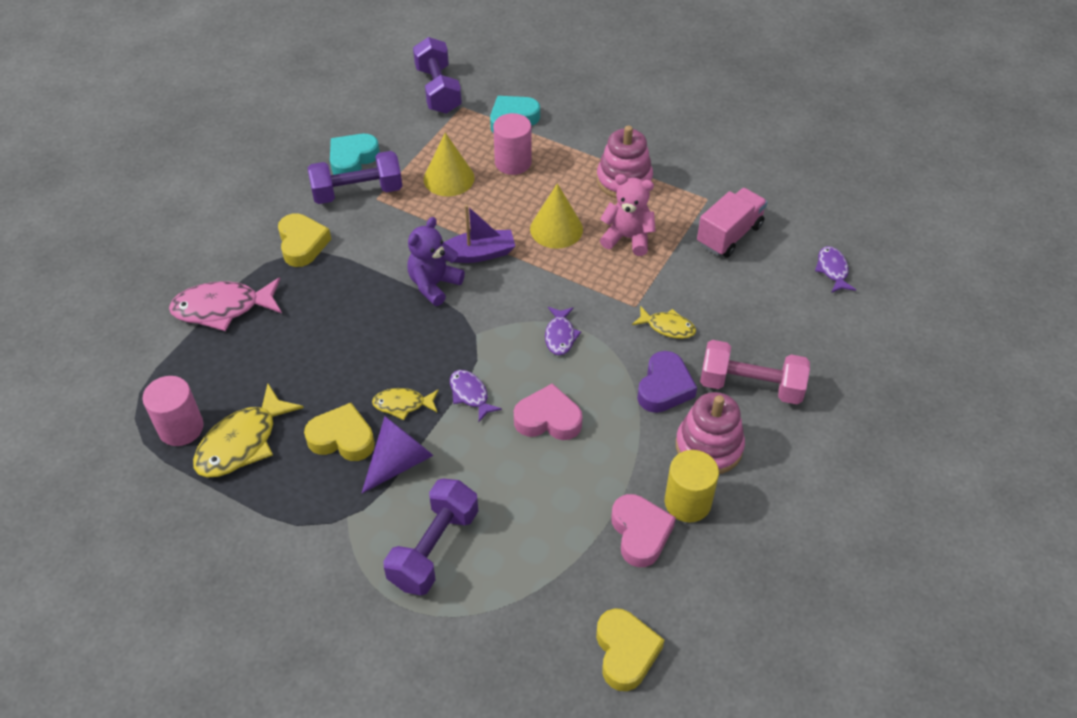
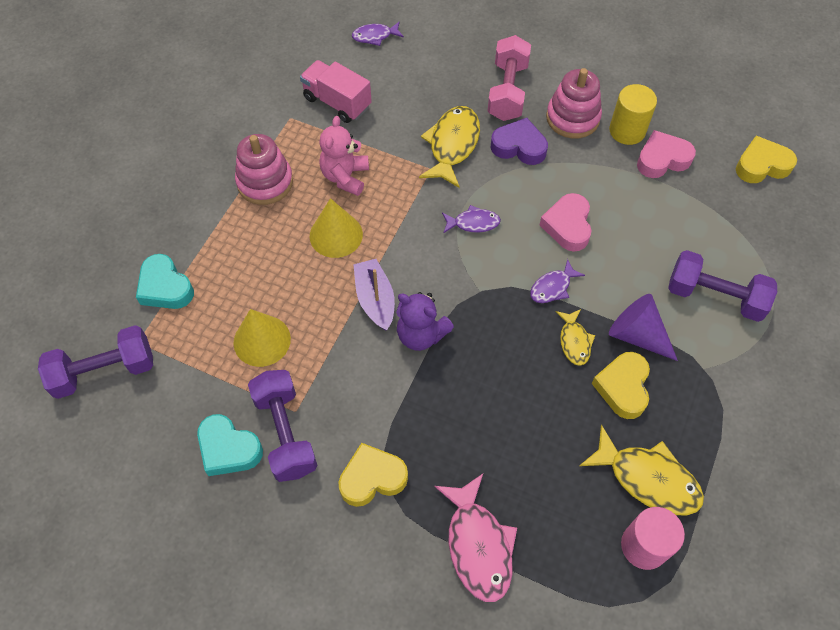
camera: 95 degrees left, 10 degrees up
(513, 162) = (237, 281): pink cylinder -> none
(667, 327) = (452, 145): yellow fish -> yellow fish, size x1.78

